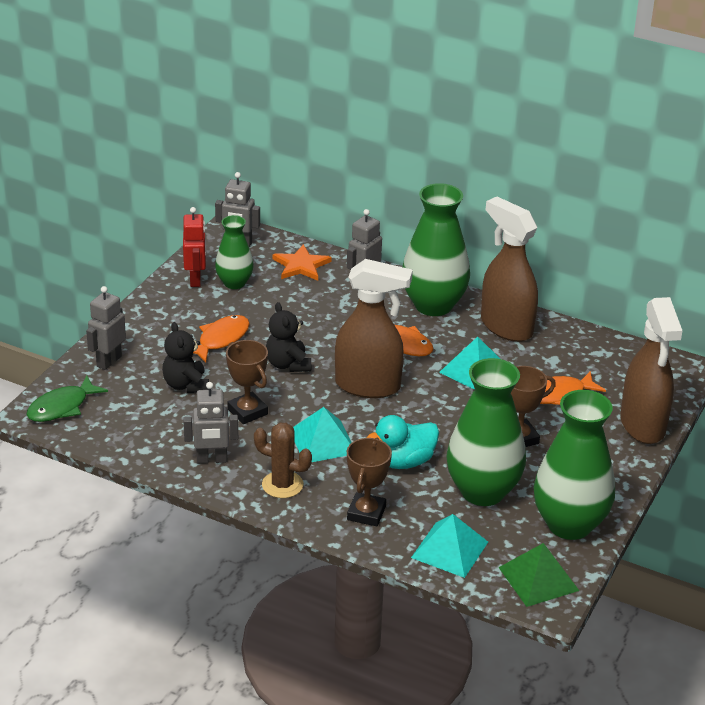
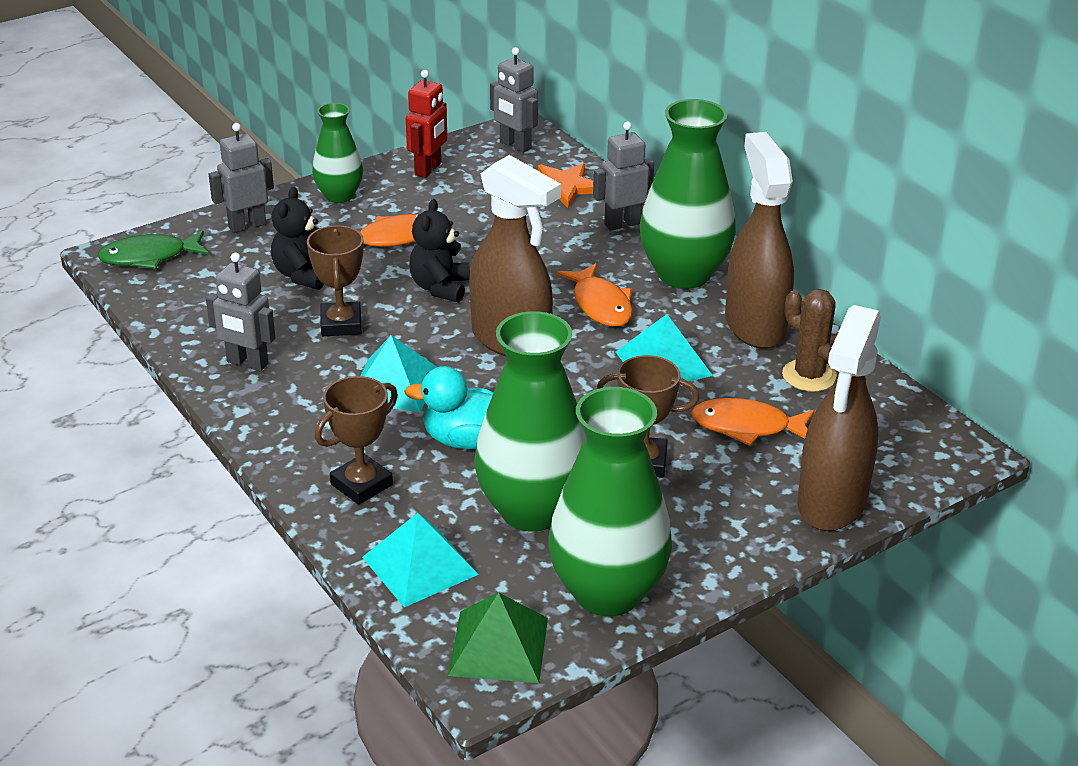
camera: 30 degrees right, 0 degrees up
(234, 283) = (468, 184): green vase -> green vase (339, 195)
(282, 485) = (297, 418): brown cactus -> brown cactus (809, 376)

